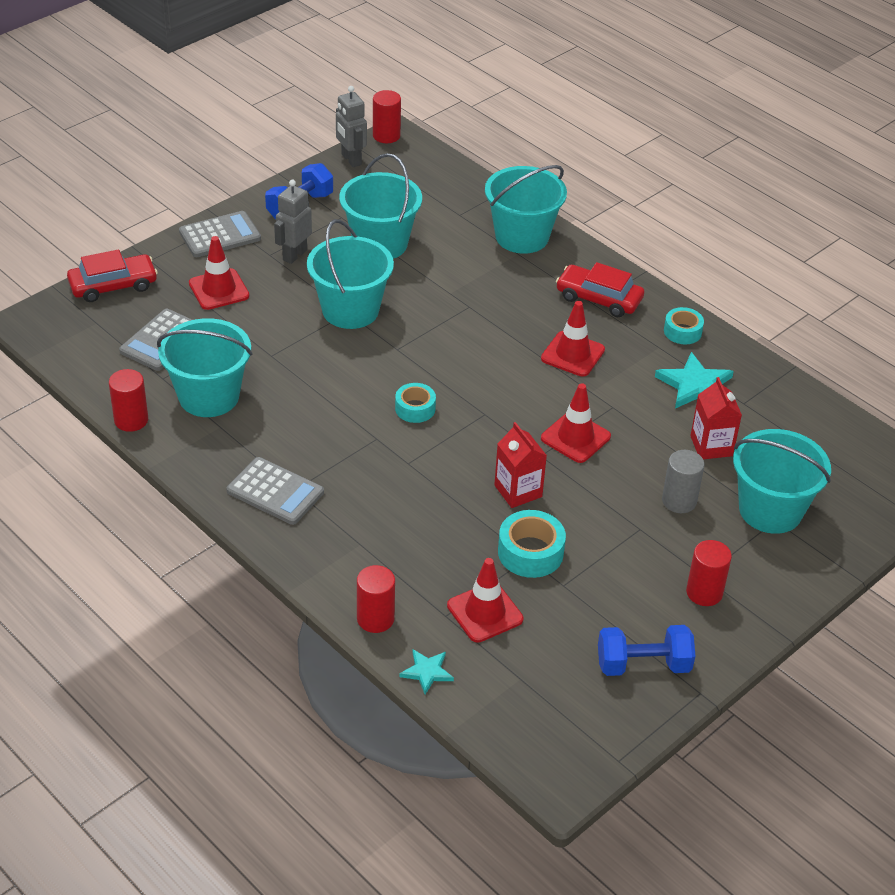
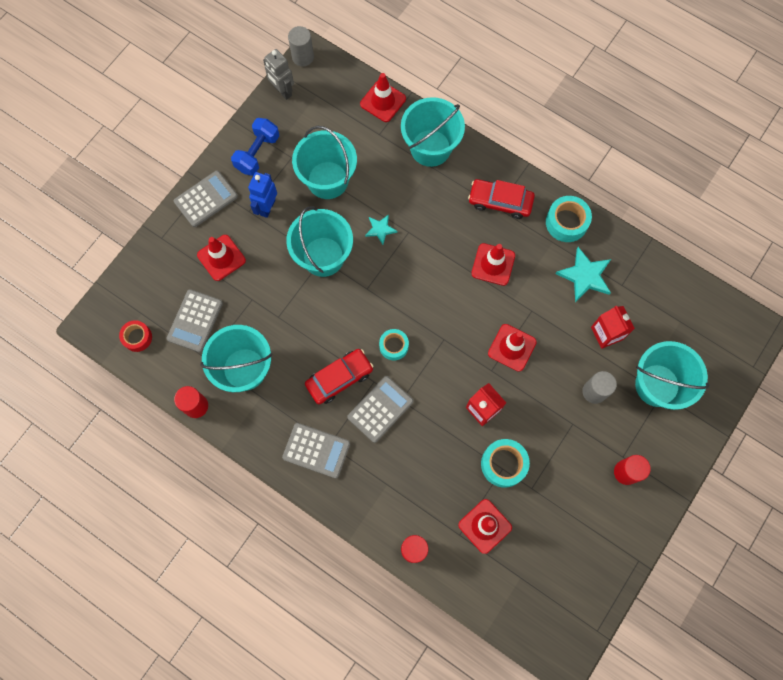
camera: 10 degrees left, 30 degrees up
(82, 343) = (137, 337): none -> red tape
(113, 285) = (142, 272): red car -> red car (339, 378)
(294, 255) = (267, 207): grey robot -> blue robot
(376, 466) = (380, 409): none -> grey calculator
(386, 135) = (303, 57): red cylinder -> grey cylinder
(427, 672) = (458, 587): turquoise star -> turquoise star (380, 229)
(474, 187) = (383, 101): none -> red traffic cone
(643, 665) = (597, 546): blue dumbbell -> none
(682, 331) = (566, 222): turquoise tape -> turquoise tape, size x1.51

